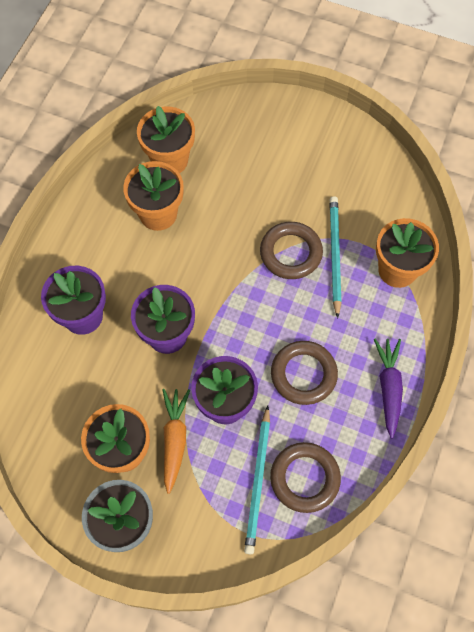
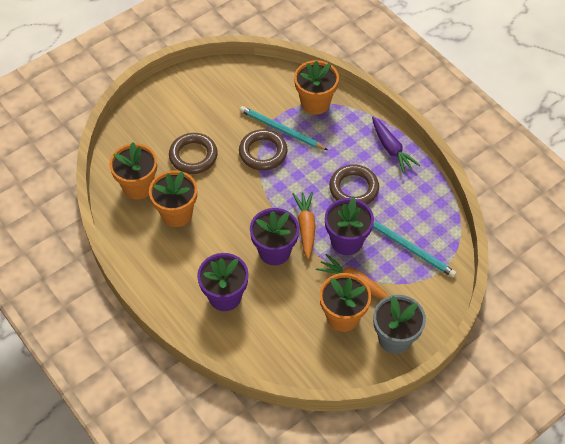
camera: 60 degrees left, 10 degrees down
(218, 350) = (306, 227): none -> orange carrot
(304, 478) = (423, 222): brown ring -> brown ring (193, 156)
(388, 388) = (391, 149): purple carrot -> purple carrot turned 150 degrees counterclockwise

